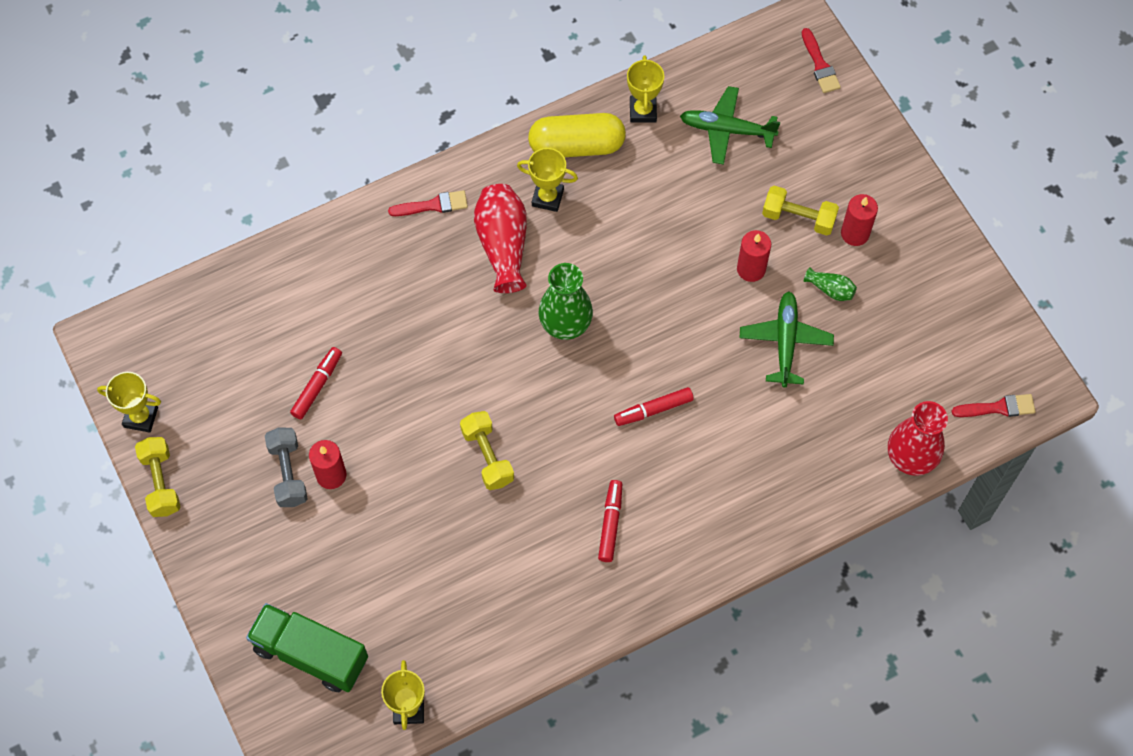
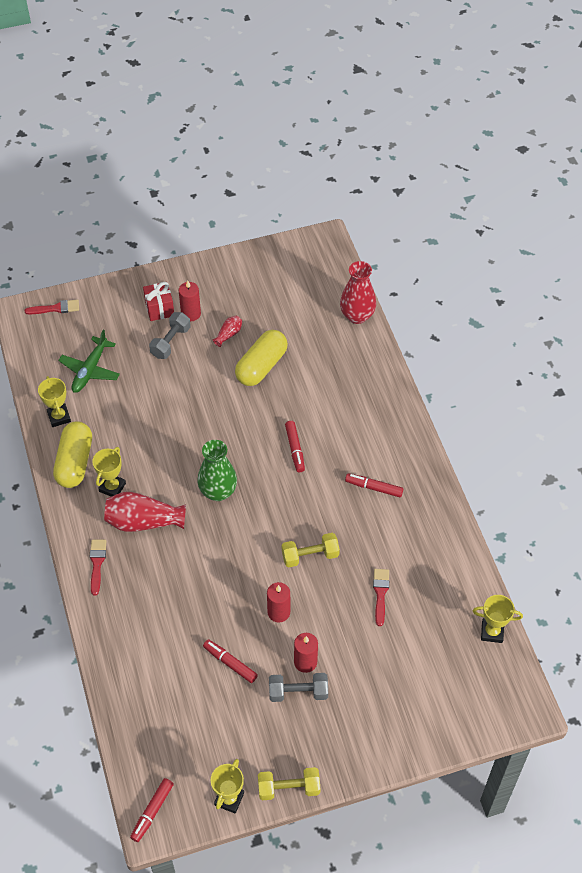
camera: 80 degrees left, 10 degrees down
(117, 336) = (152, 812): none -> red marker
(310, 654) = (444, 692): green truck -> none
(643, 111) = (59, 417): yellow trophy -> yellow trophy turned 60 degrees clockwise
(751, 269) = (202, 375): red candle -> red candle (278, 612)
(785, 342) = (261, 366): green plane -> yellow capsule
(798, 218) = (170, 342): yellow dumbbell -> grey dumbbell
(830, 289) = (228, 334): green vase -> red vase
(853, 192) = (159, 309): none -> red gift
(998, 407) = (331, 265): red brush -> red brush (380, 593)

